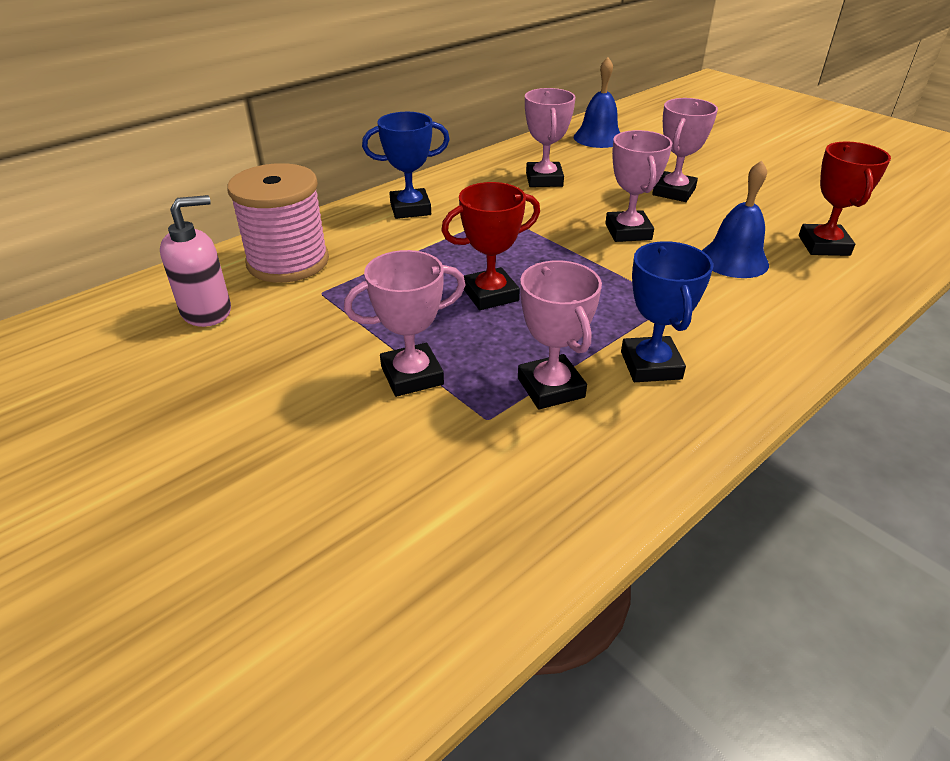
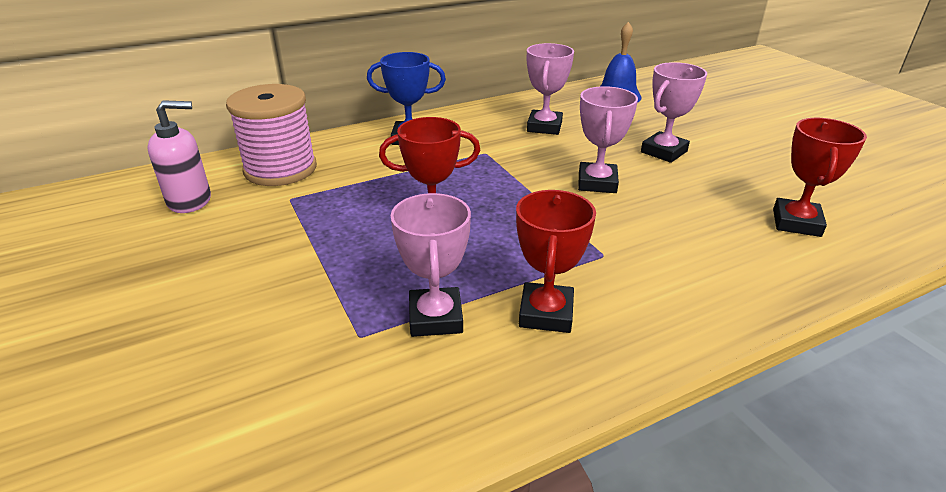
camera: 15 degrees right, 5 degrees down
(412, 375) = (318, 284): pink trophy -> none
(650, 365) = (546, 313): blue trophy -> red trophy
(733, 260) = (690, 223): blue bell -> none

